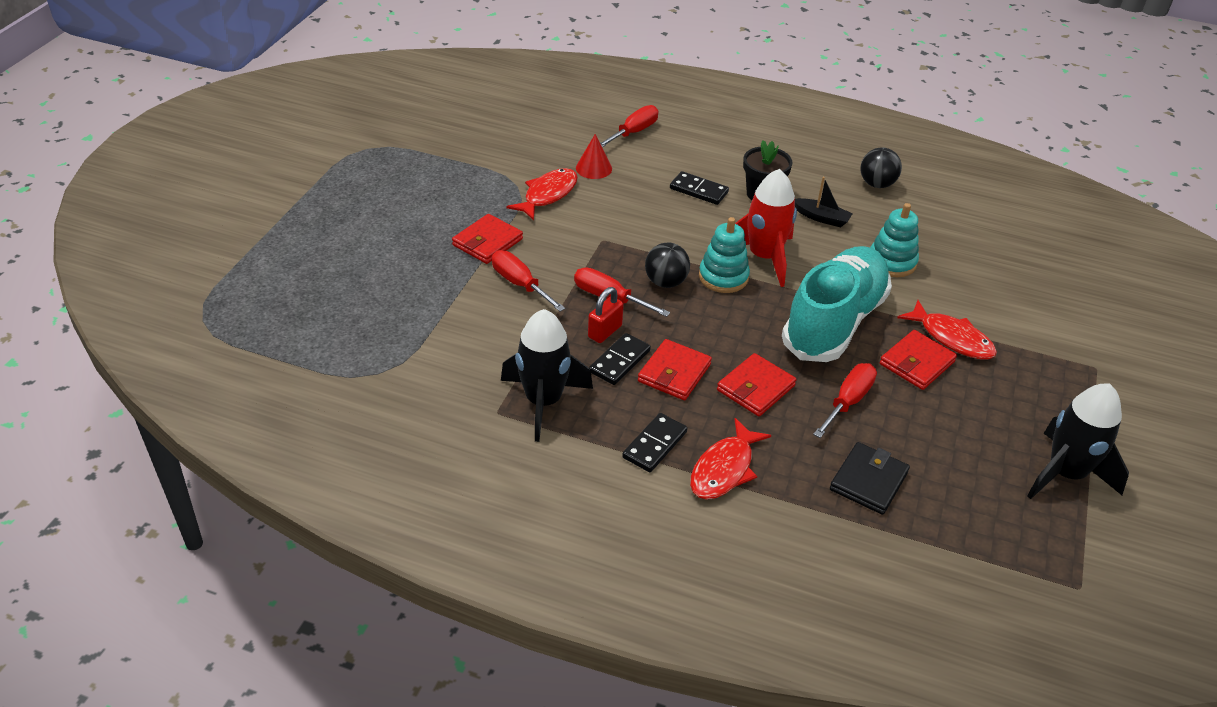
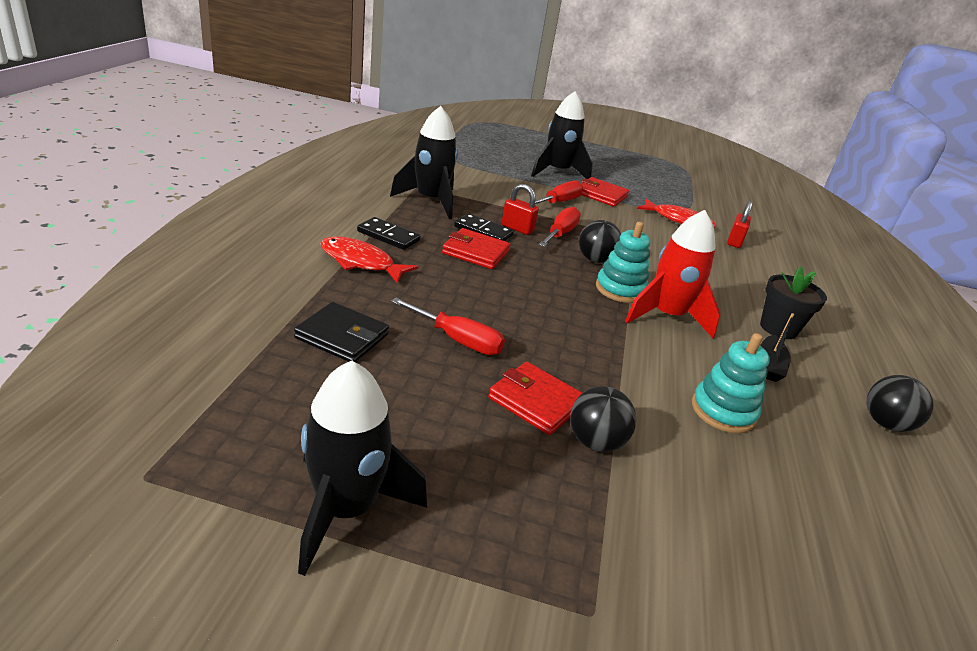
camera: 80 degrees right, 10 degrees down
(417, 268) = (557, 172): none -> black rocket
(593, 168) = (734, 242): red cone -> red padlock
(633, 132) = (811, 265): red screwdriver -> none
(699, 190) = (749, 290): black domino -> none
(755, 388) = (466, 289): red wallet -> none
(834, 322) = (583, 348): turquoise shoe -> none
(951, 338) = (595, 442): red fish -> black ball

